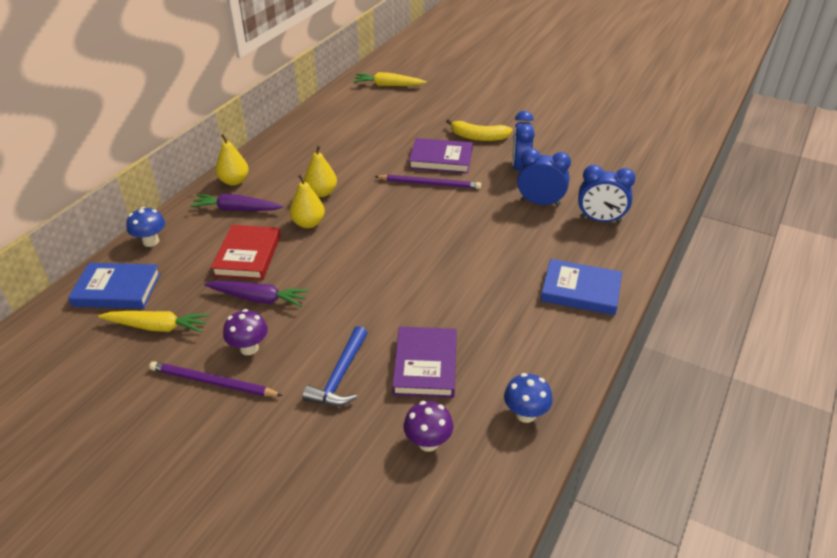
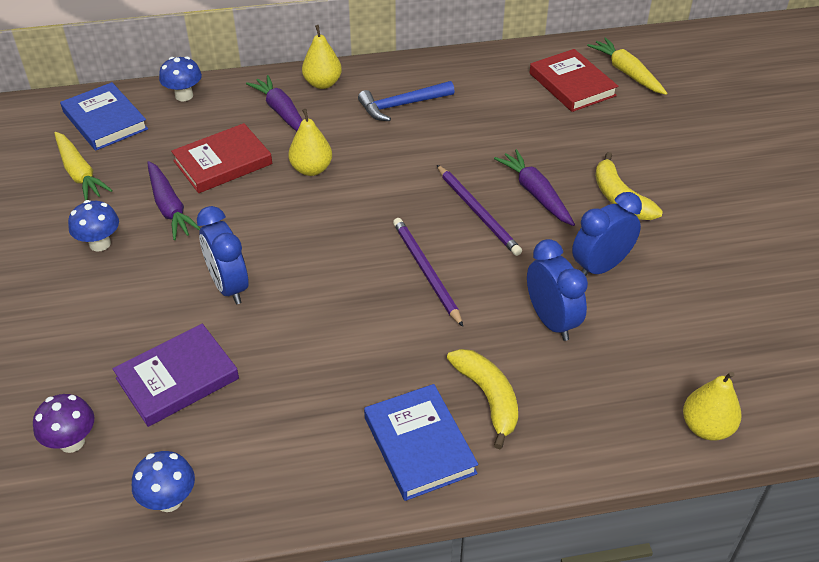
camera: 50 degrees right, 5 degrees up
(213, 382) = (40, 249): purple pencil -> purple pencil (426, 272)
(249, 348) = (100, 244): purple mushroom -> blue mushroom
(321, 193) = (370, 147): yellow pear -> yellow pear (706, 427)
(340, 376) = (111, 326): blue hammer -> blue hammer (401, 105)
(372, 104) = (572, 84): none -> red book
(441, 159) = (535, 194): purple book -> purple carrot
(571, 250) = (488, 398): none -> yellow banana
(600, 220) = (581, 395): blue clock -> blue clock (229, 286)

